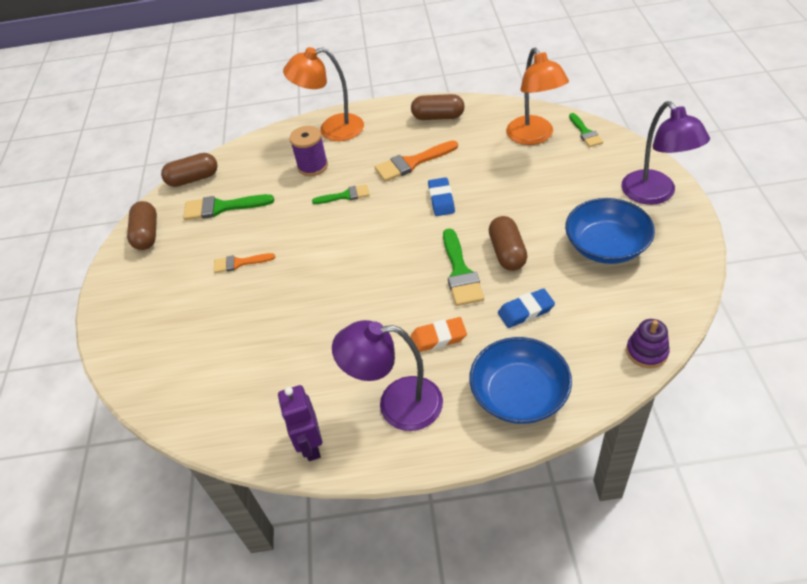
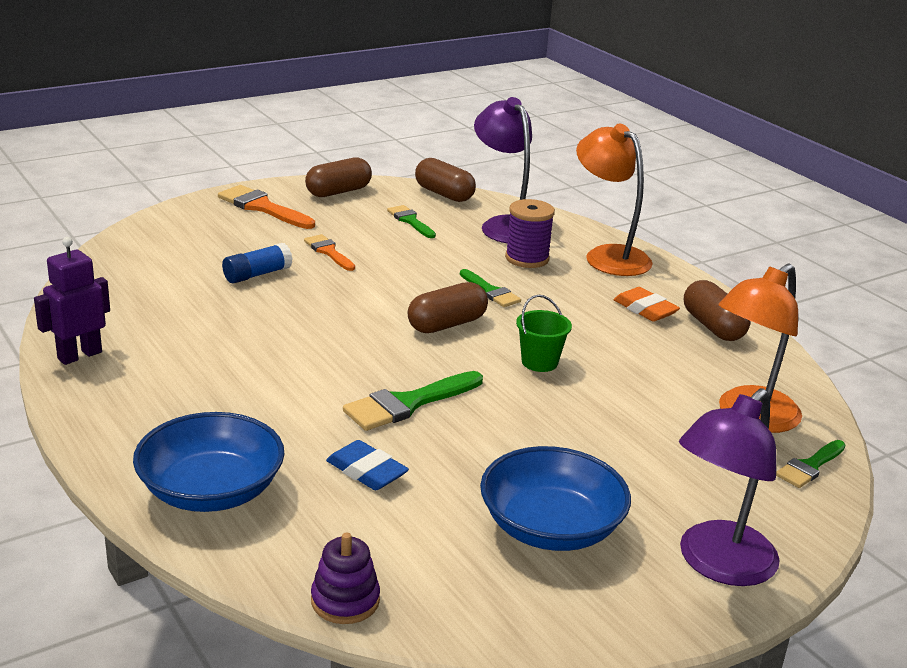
camera: 55 degrees right, 20 degrees down
(222, 207) = (410, 221): green brush -> green brush, size x0.63
(248, 311) = (257, 274): none -> blue glue stick
(396, 404) = (159, 399): purple lamp -> purple lamp (505, 225)
(412, 163) = (595, 325): orange brush -> orange brush (262, 207)
(438, 337) = (281, 408): orange eraser -> orange eraser (645, 309)
(441, 199) = (539, 362): blue eraser -> green bucket
(507, 252) = (472, 436): brown capsule -> brown capsule (447, 324)

